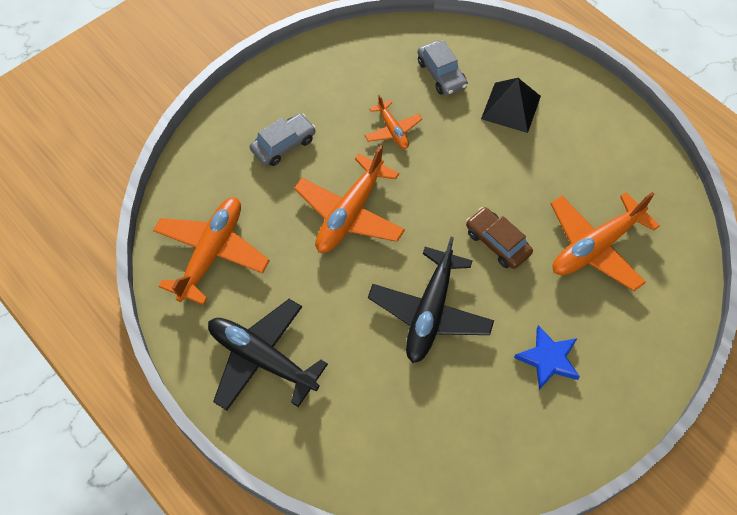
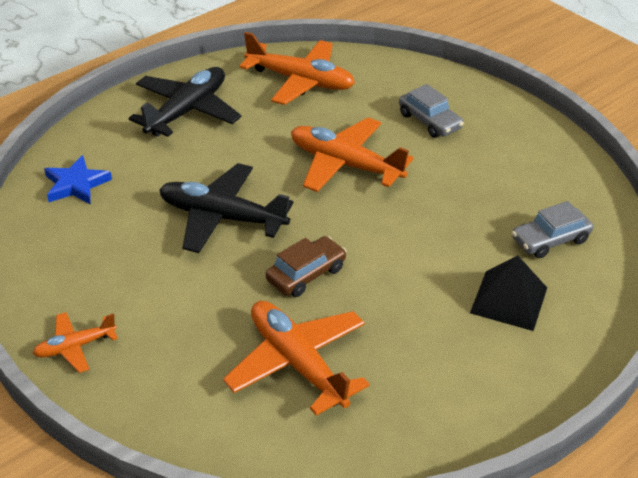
camera: 90 degrees right, 20 degrees down
(392, 130) = (458, 197): orange plane -> orange plane (75, 347)
(548, 359) = (152, 306): blue star -> blue star (76, 184)

